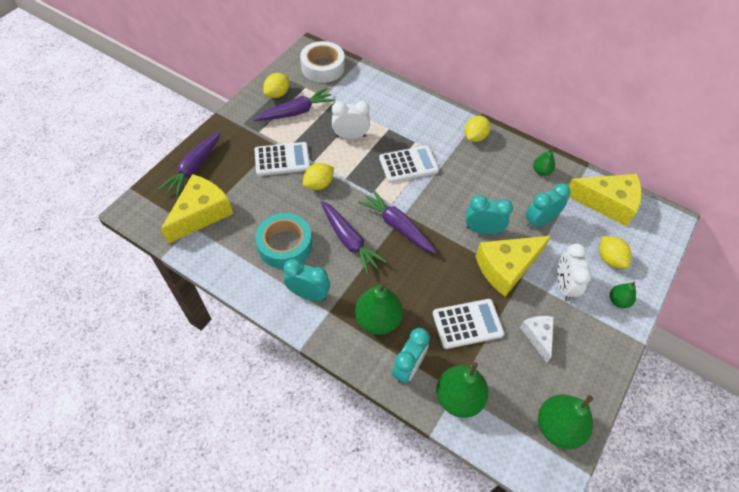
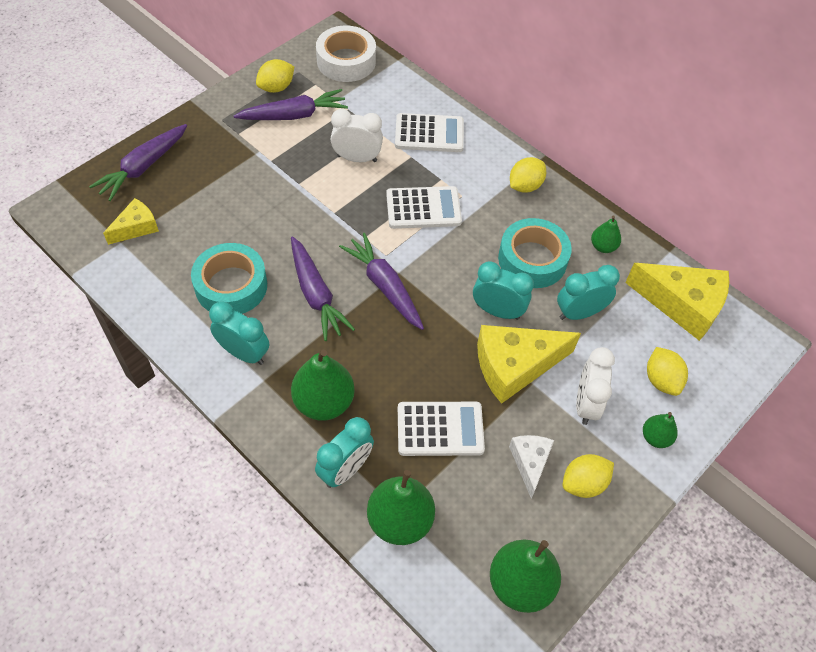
camera: 10 degrees right, 0 degrees up
(201, 214) = (136, 227): yellow cheese -> yellow cheese, size x0.56
(282, 159) = (258, 174): white calculator -> white calculator (429, 134)
(319, 184) = (297, 215): yellow lemon -> yellow lemon (583, 483)
(495, 188) = (532, 259): none -> turquoise tape

